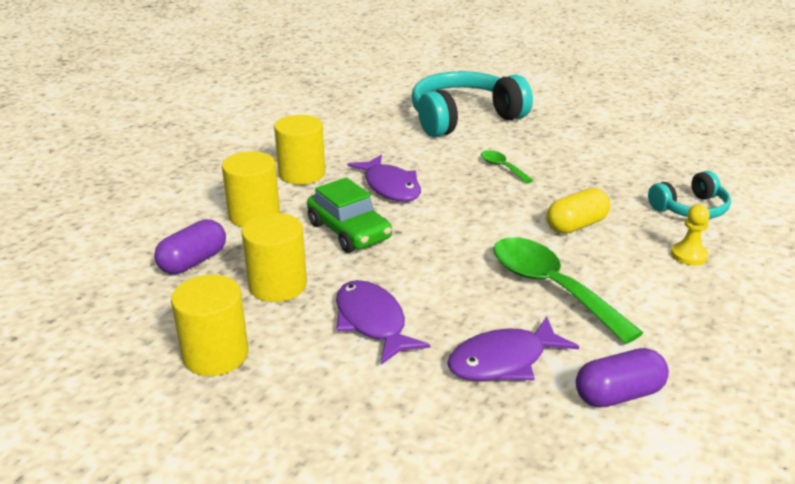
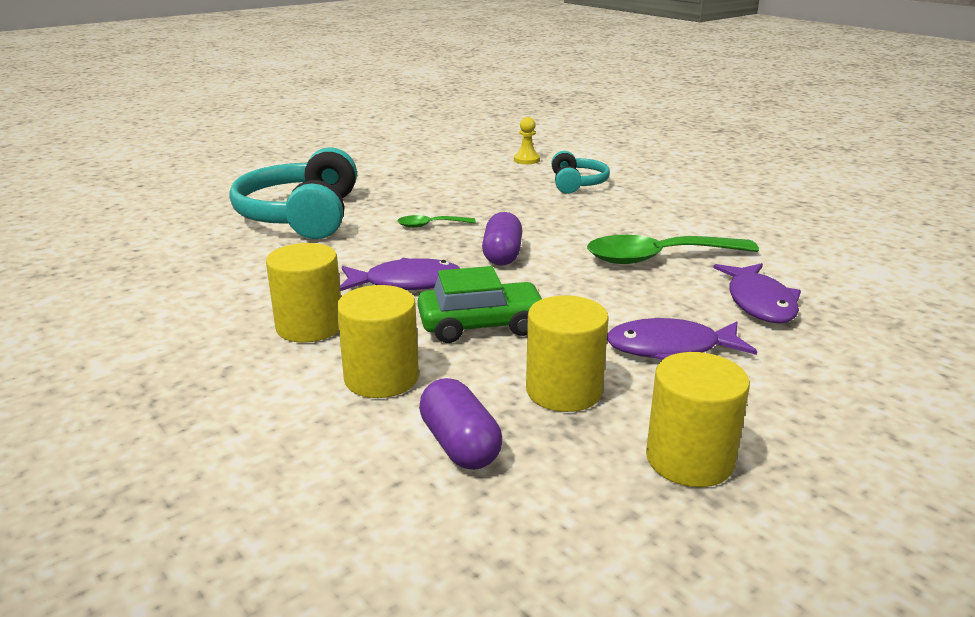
camera: 65 degrees left, 5 degrees down
(576, 225) = (567, 224): yellow capsule -> none
(618, 394) = (817, 272): purple capsule -> purple capsule (502, 255)
(688, 255) = (643, 202): yellow pawn -> yellow pawn (526, 160)

